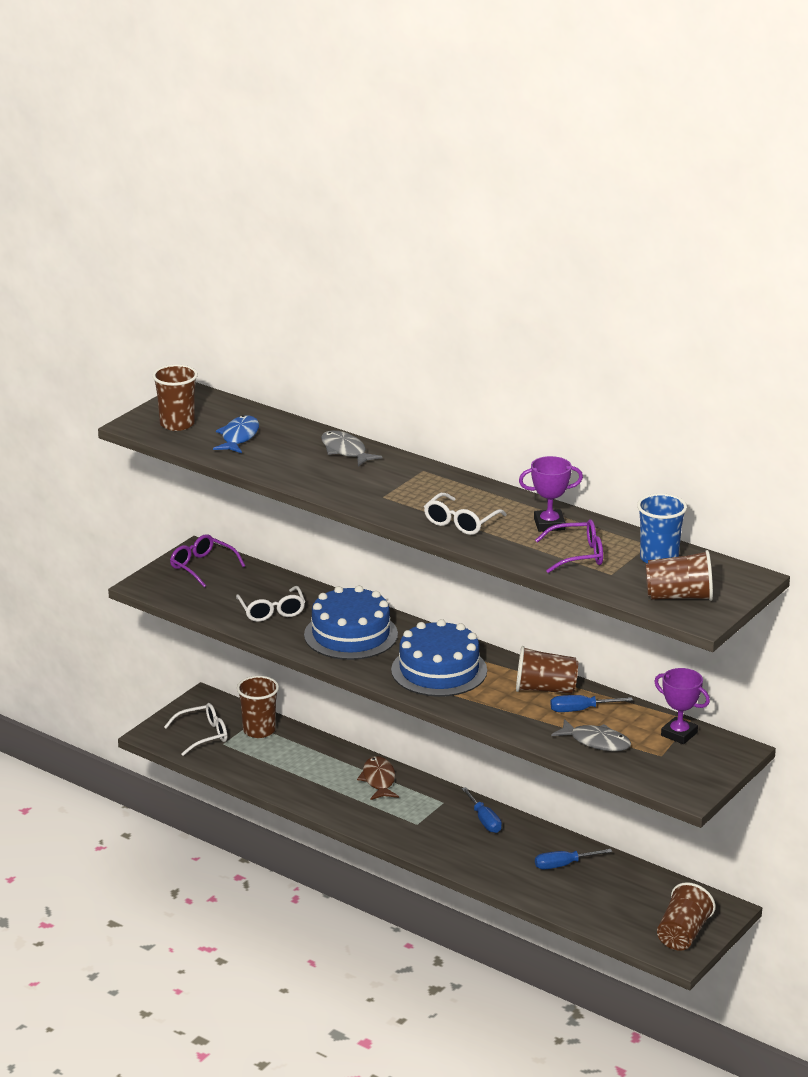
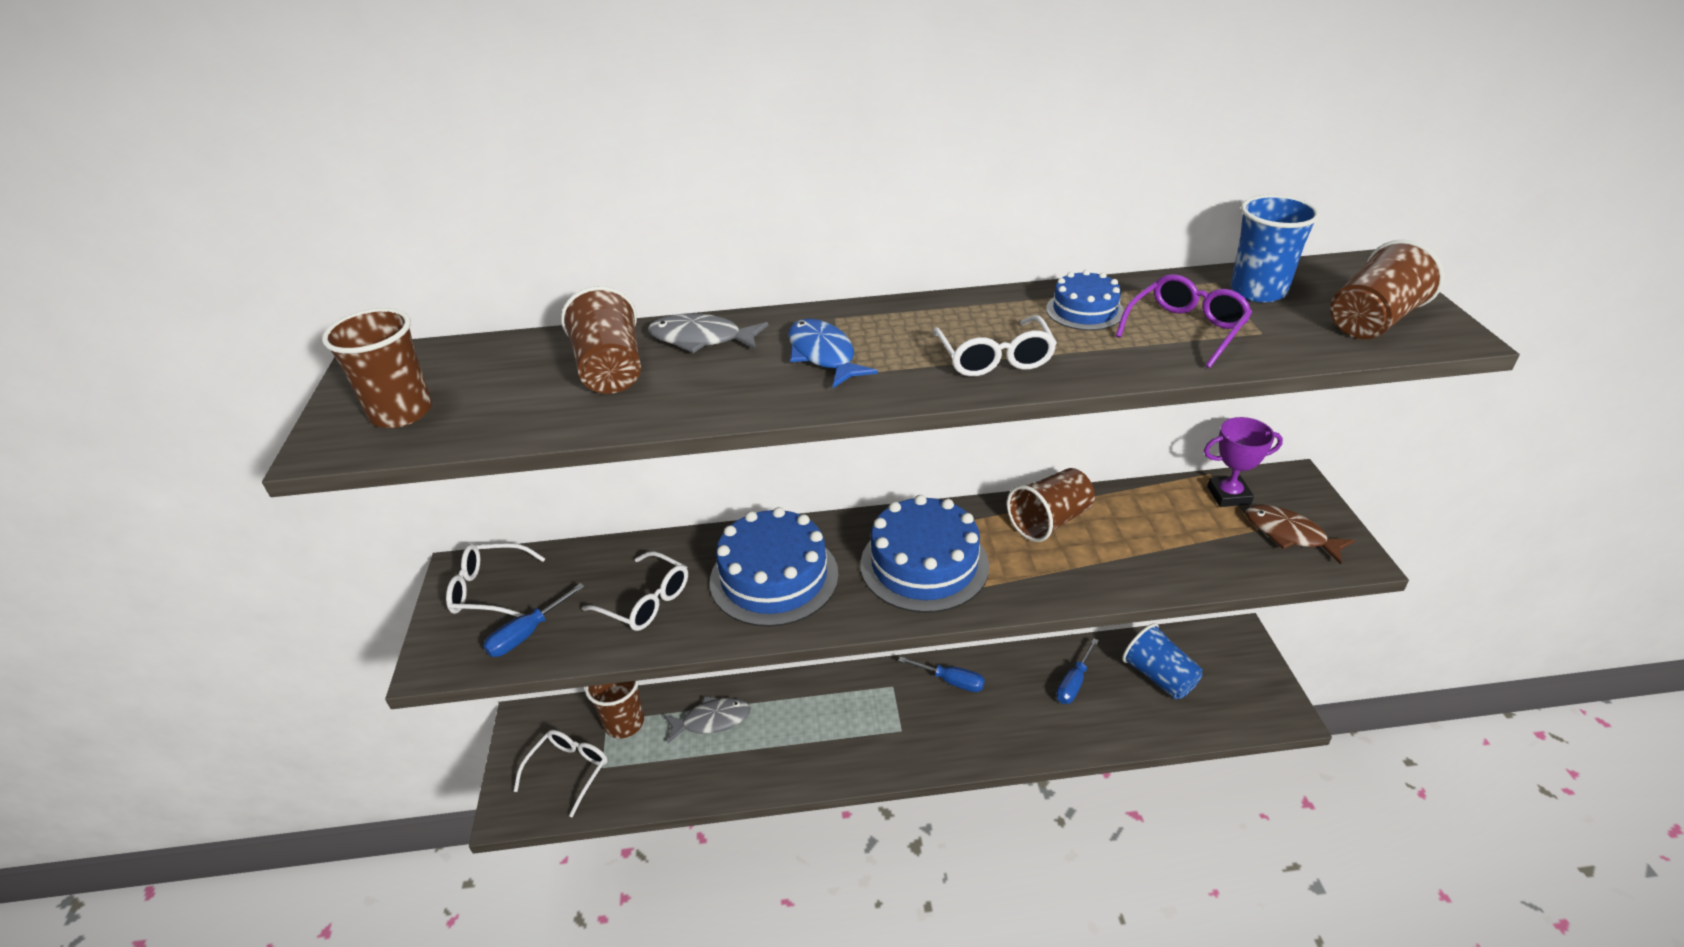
camera: 40 degrees left, 10 degrees up
(202, 566) = (489, 589): purple glasses -> white glasses
(239, 437) = (525, 388): blue fish -> blue fish (823, 355)
(378, 780) = (807, 702): brown fish -> brown fish (1289, 534)
(549, 524) = (1084, 310): purple trophy -> blue cake
(581, 710) = (1115, 524): blue screwdriver -> blue screwdriver (527, 634)
(596, 742) = (1187, 553): grey fish -> grey fish (712, 720)
(627, 894) = (1159, 676): none -> blue cup
(683, 934) = (1254, 687): brown cup -> brown cup (611, 370)

